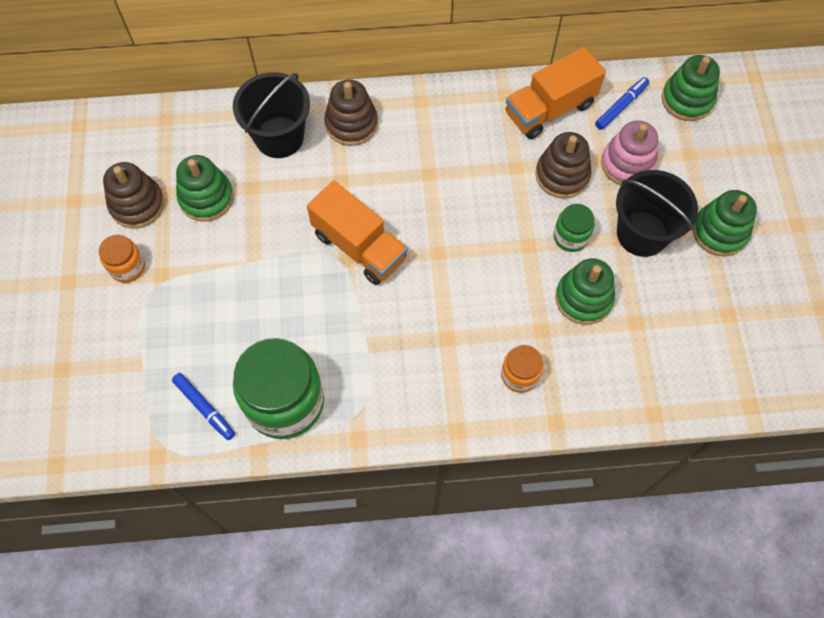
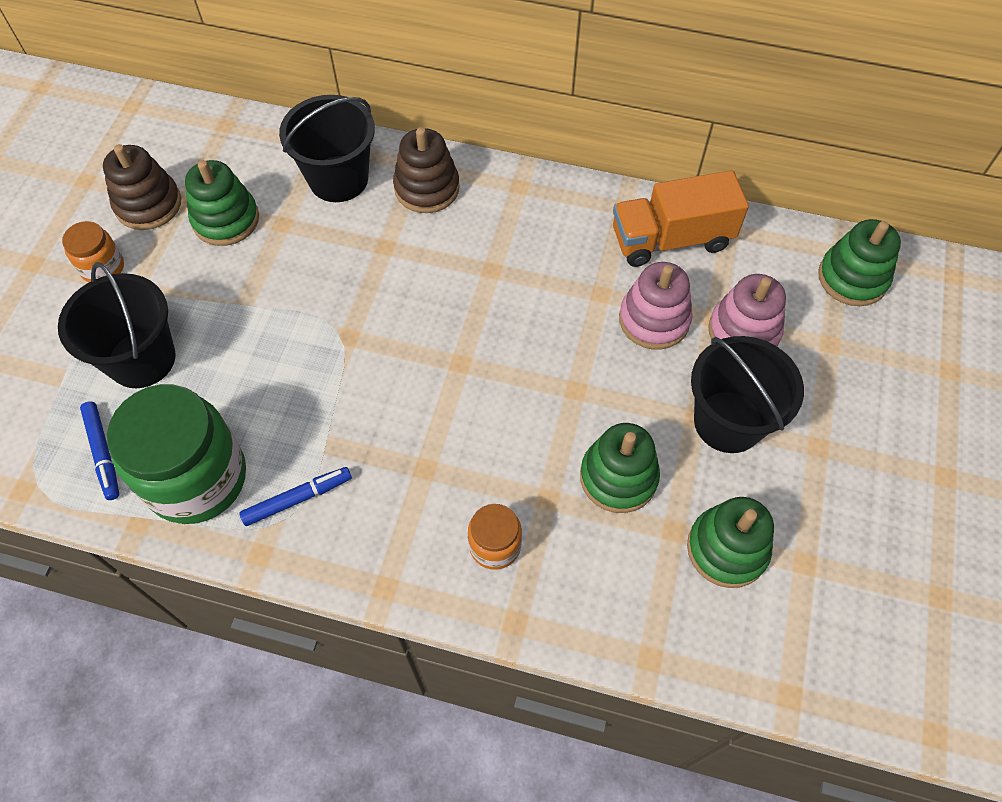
camera: 20 degrees right, 5 degrees down
(197, 328) = (142, 359): none -> black bucket
(359, 246) = (370, 326): orange truck -> none
(562, 175) = (654, 320): brown stacking toy -> pink stacking toy
(570, 237) = (633, 396): green jar -> none
(621, 106) = (763, 262): blue marker -> blue marker (298, 499)
(719, 232) = (834, 452): green stacking toy -> green stacking toy (727, 549)

